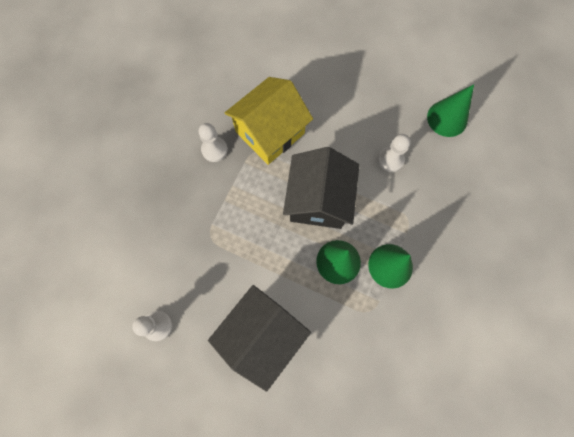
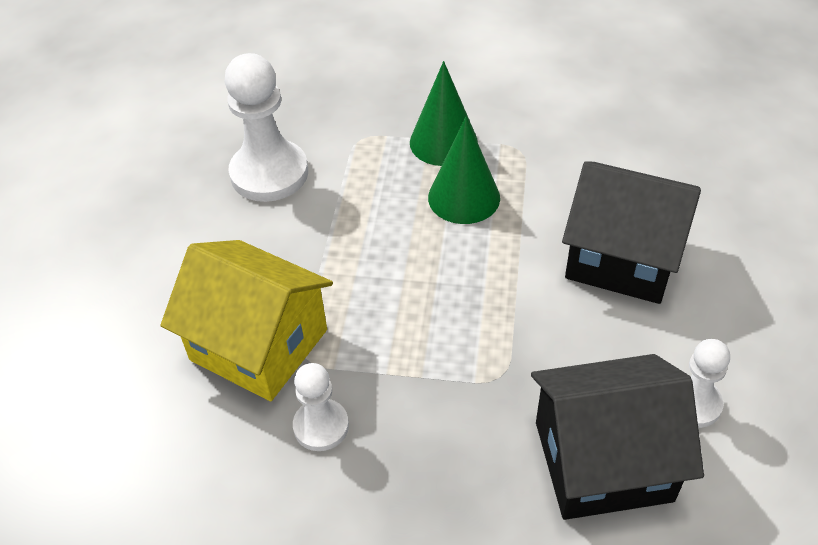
camera: 105 degrees left, 25 degrees down
(318, 200) = (371, 243): black house -> black house (603, 461)
(390, 160) = (269, 173): white pawn -> white pawn, size x1.77
(447, 118) = (178, 125): green cone -> none

